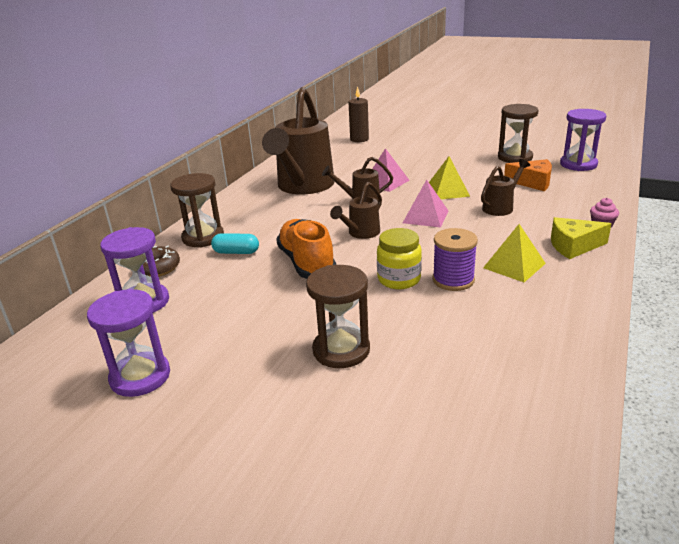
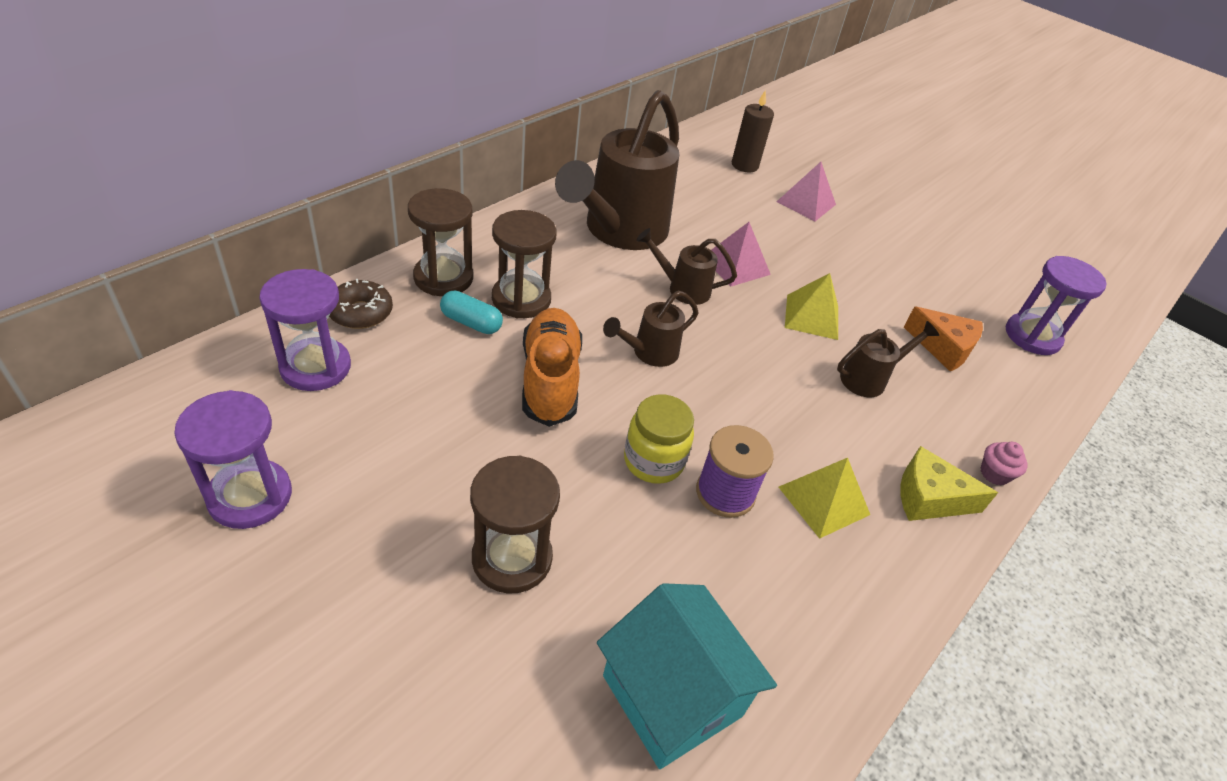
camera: 10 degrees right, 15 degrees up
(425, 216) = (754, 355): pink pyramid -> pink pyramid (806, 203)
(489, 379) = (672, 695): none -> turquoise house
(515, 157) = (946, 286): brown hourglass -> brown hourglass (521, 299)

